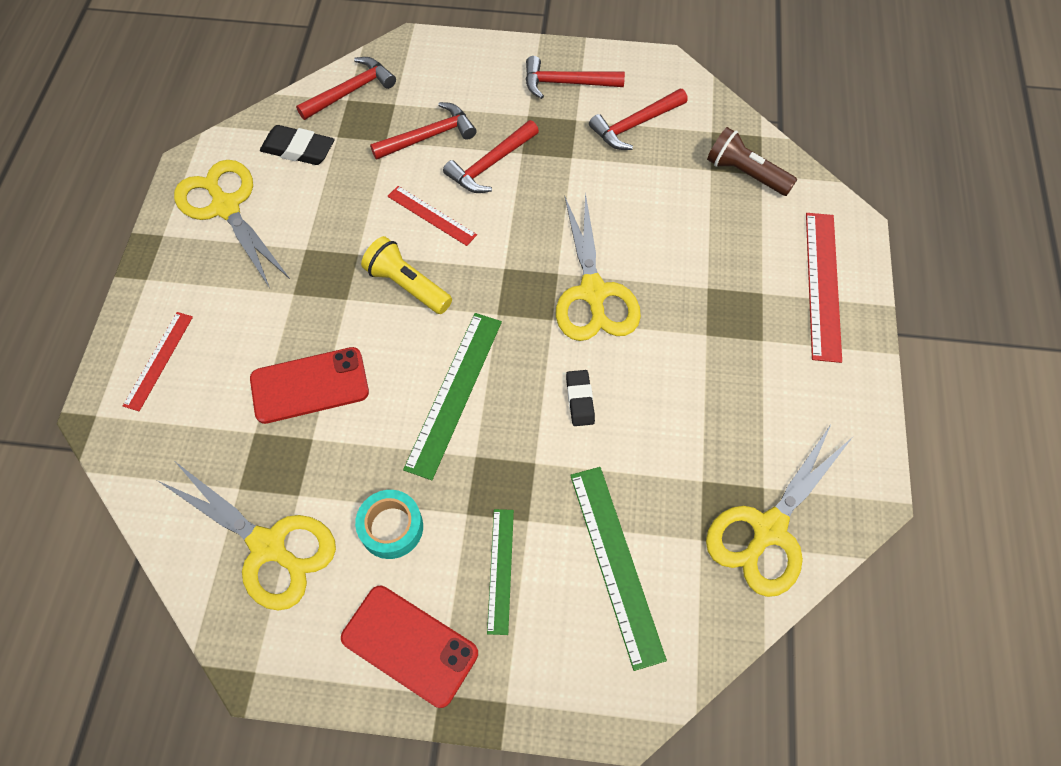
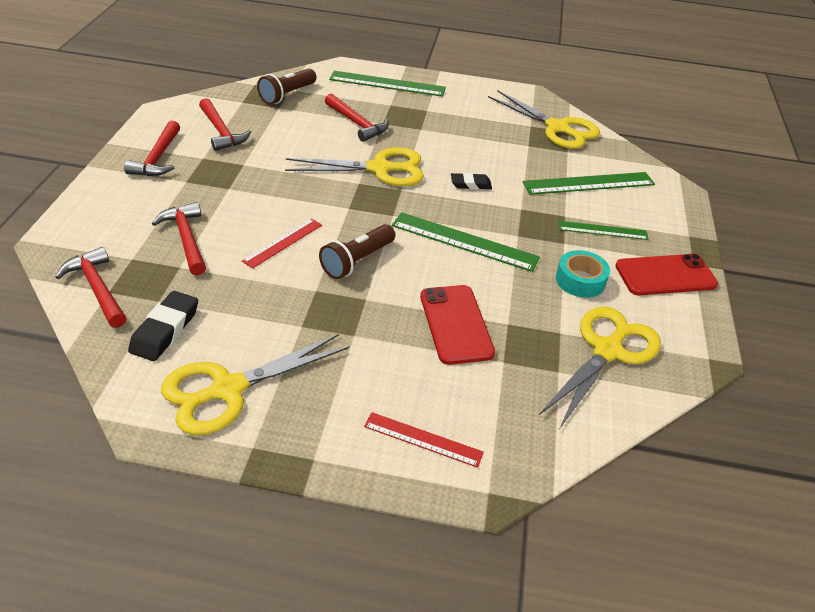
camera: 90 degrees left, 20 degrees down
(407, 285) = (357, 261): yellow flashlight -> brown flashlight
(409, 645) = (665, 275): red phone -> red phone turned 45 degrees clockwise
(490, 164) = (235, 206): red hammer -> red hammer (357, 123)
(822, 284) = (387, 84): red ruler -> green ruler

